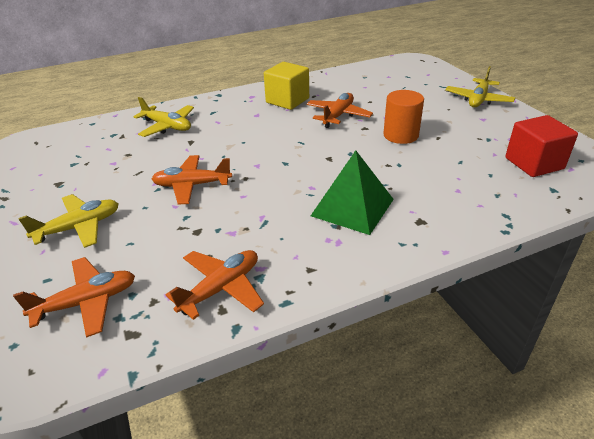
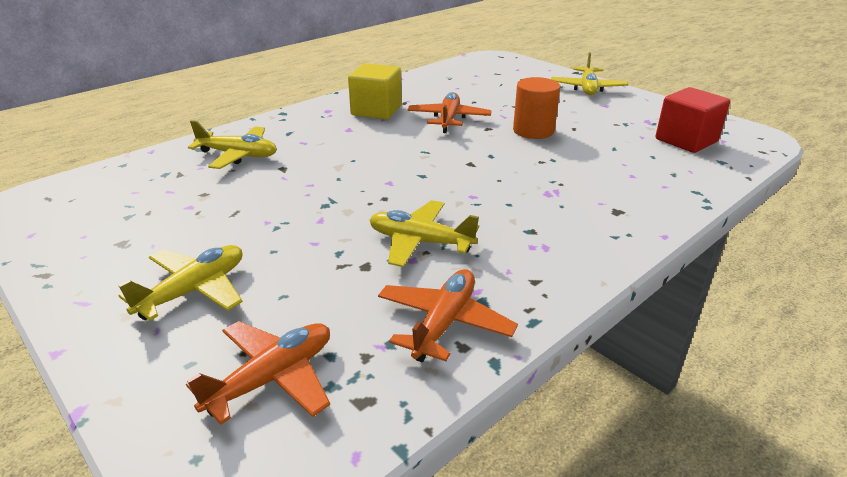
camera: 20 degrees left, 5 degrees down
(192, 185) = (321, 216): orange plane -> none
(247, 219) = (420, 242): none -> yellow plane
(352, 207) = (534, 209): green pyramid -> none

